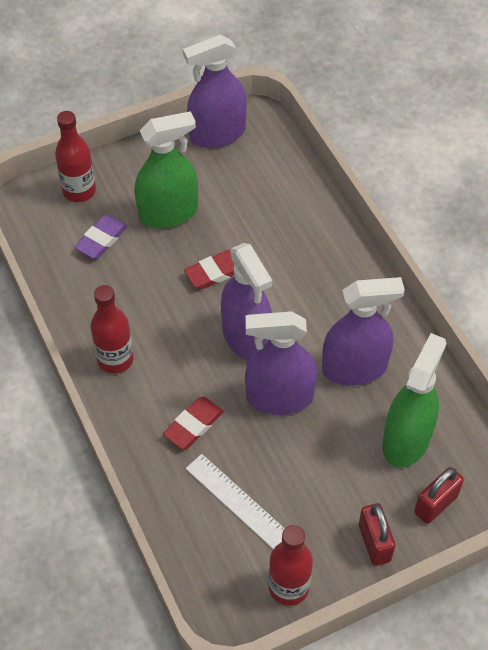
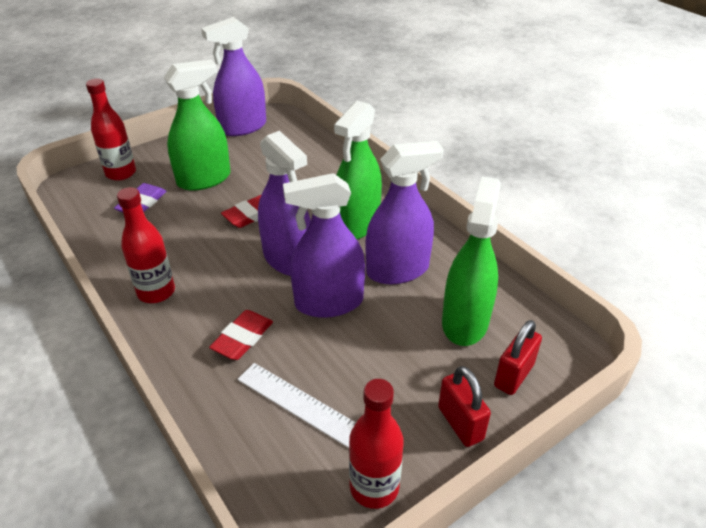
camera: 10 degrees left, 15 degrees down
(324, 302) = (357, 224): none -> green spray bottle

